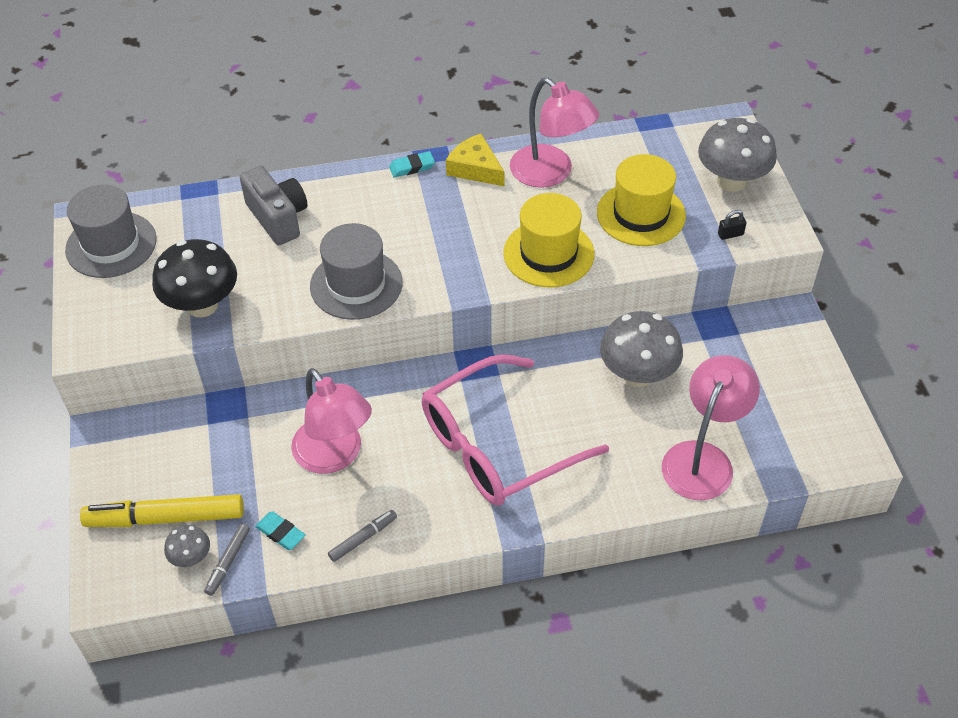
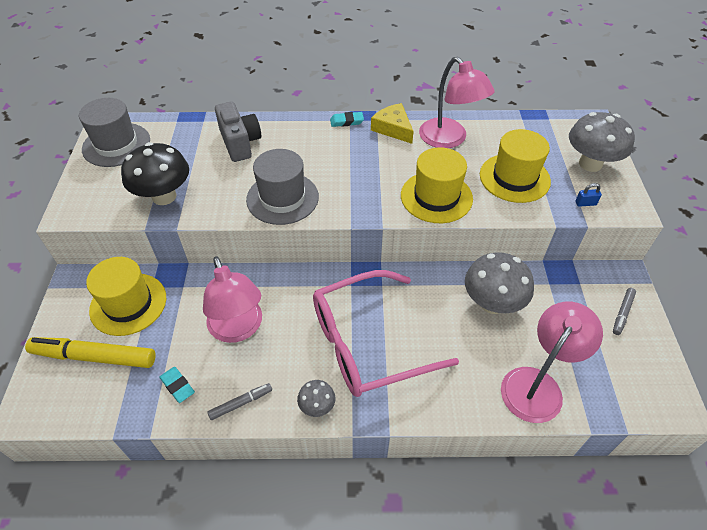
camera: 10 degrees right, 0 degrees up
(185, 449) = (128, 304): none -> yellow hat
(191, 558) = (102, 394): grey mushroom -> grey mushroom (317, 406)
(228, 562) = (128, 403): grey marker -> grey marker (622, 313)
(730, 234) = (585, 203): black padlock -> blue padlock

